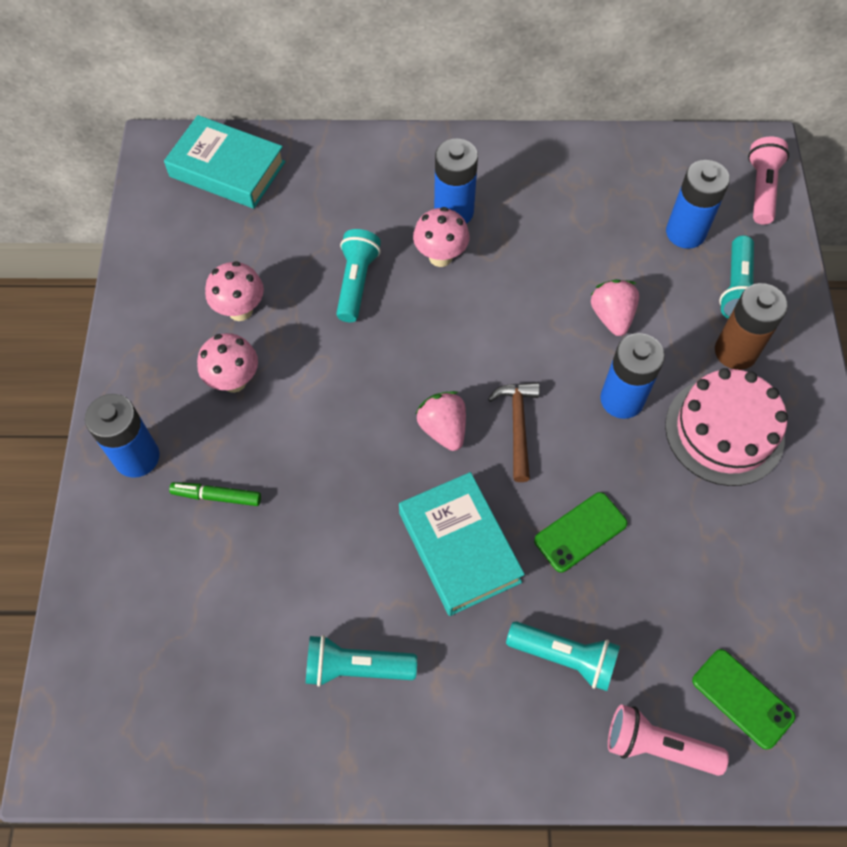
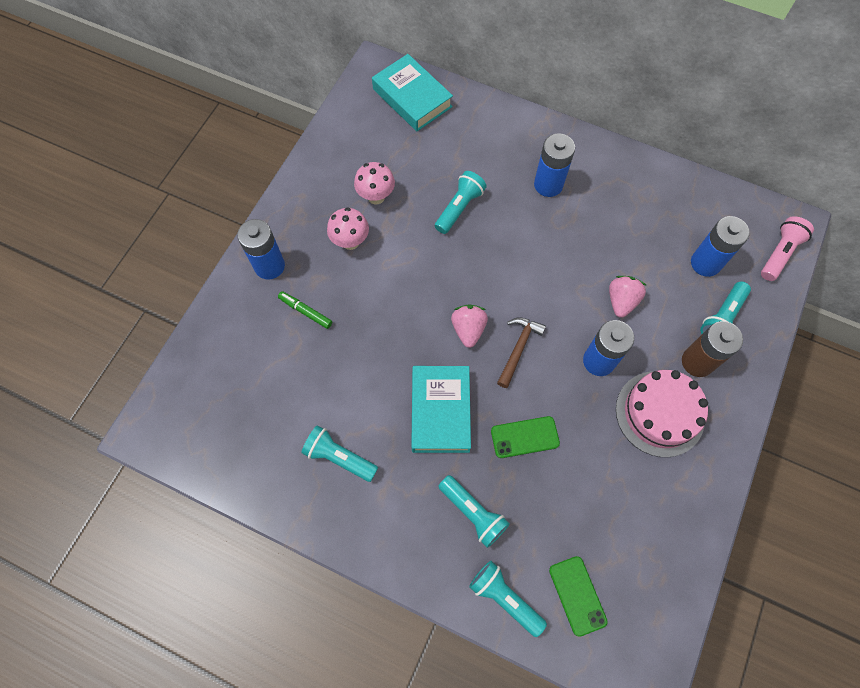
camera: 25 degrees right, 5 degrees up
(440, 257) = (524, 212): pink mushroom -> none
(657, 746) = (504, 598): pink flashlight -> turquoise flashlight

